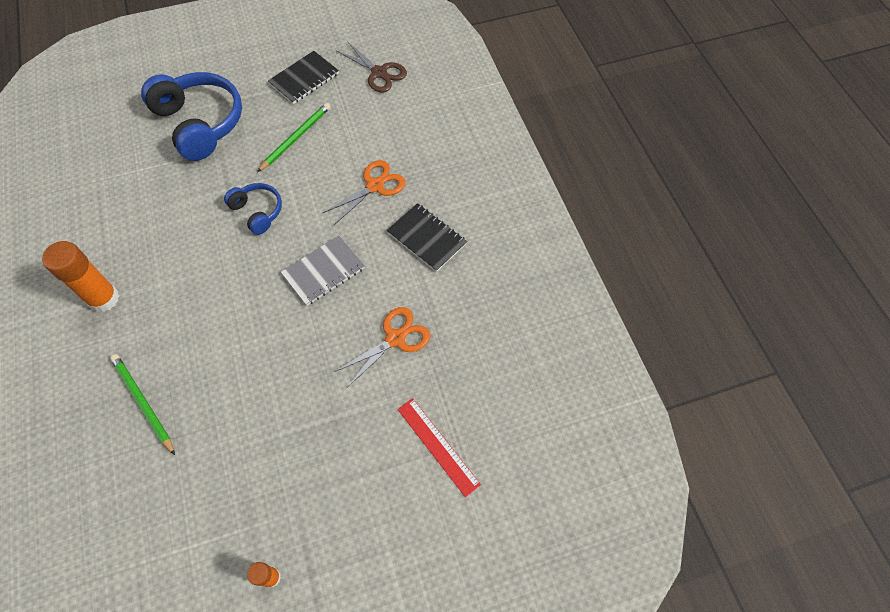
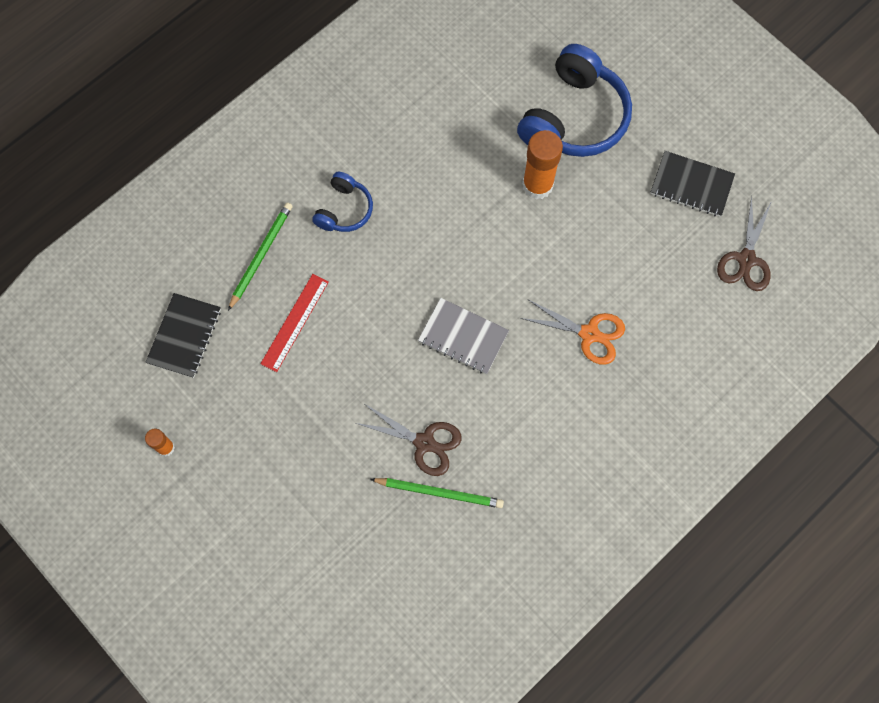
camera: 65 degrees right, 10 degrees up
(104, 298) = (339, 158): orange glue stick -> orange glue stick (537, 185)
(257, 212) = (498, 236): blue headphones -> blue headphones (344, 209)
(296, 138) = (607, 221): green pencil -> green pencil (439, 492)
(395, 338) = (424, 442): orange scissors -> brown scissors
(426, 238) = (552, 418): black notebook -> black notebook (184, 336)
(438, 446) = (336, 534): red ruler -> red ruler (295, 322)

